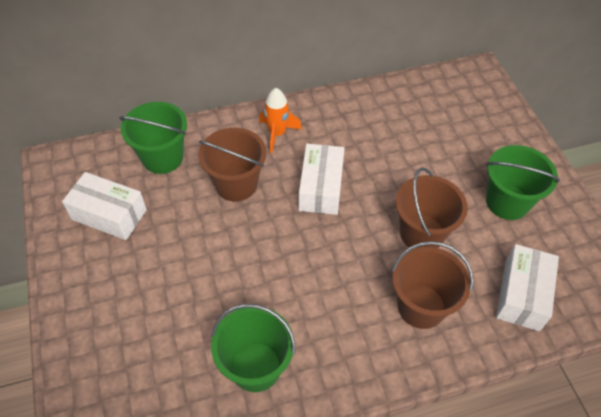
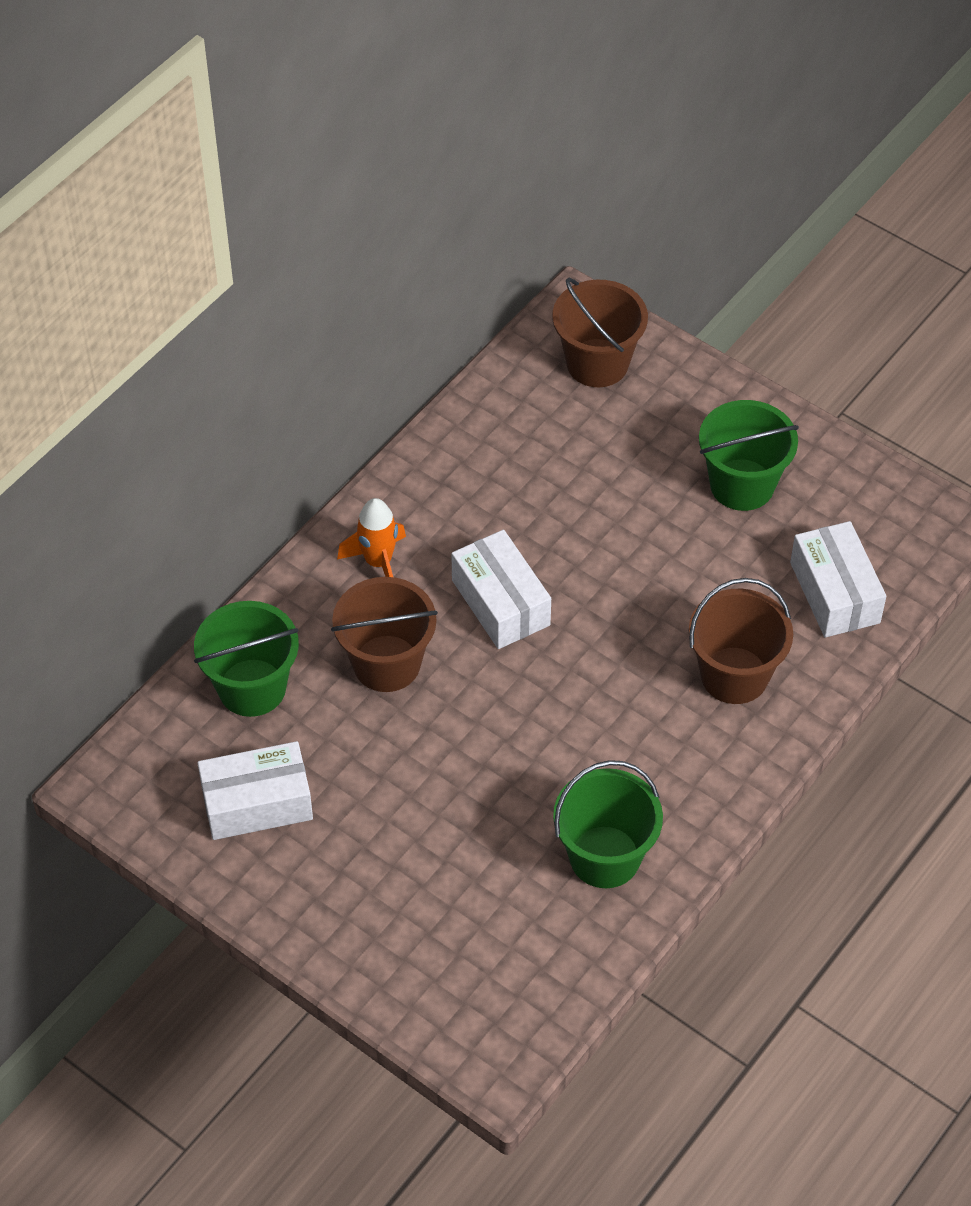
camera: 35 degrees left, 0 degrees up
(422, 233) = (670, 587): brown bucket -> brown bucket (597, 363)

